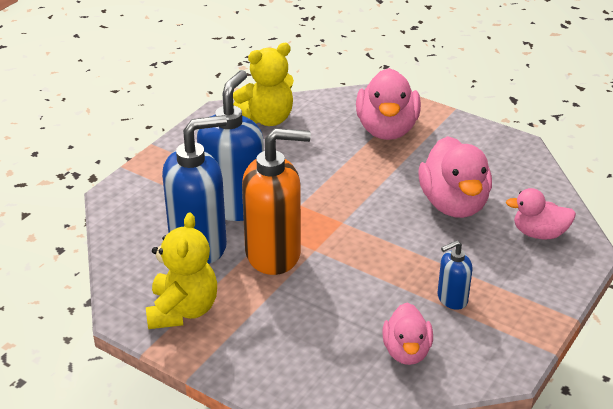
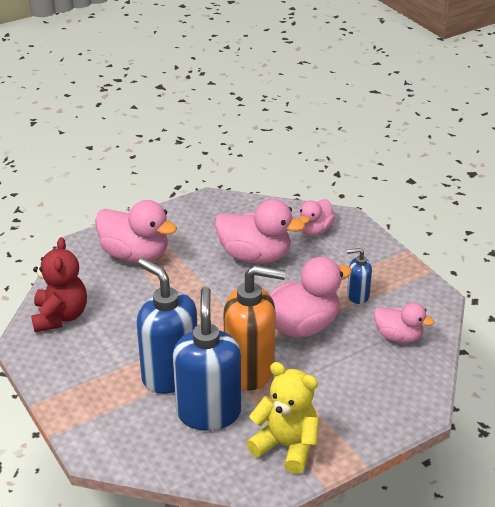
camera: 65 degrees left, 0 degrees up
(267, 119) = (60, 316): yellow teddy bear -> red teddy bear
(274, 254) = (250, 370): orange soap dispenser -> orange soap dispenser turned 75 degrees clockwise
(367, 271) = (302, 326): none -> pink duck
(452, 299) = (357, 296): blue soap dispenser -> blue soap dispenser turned 90 degrees clockwise

